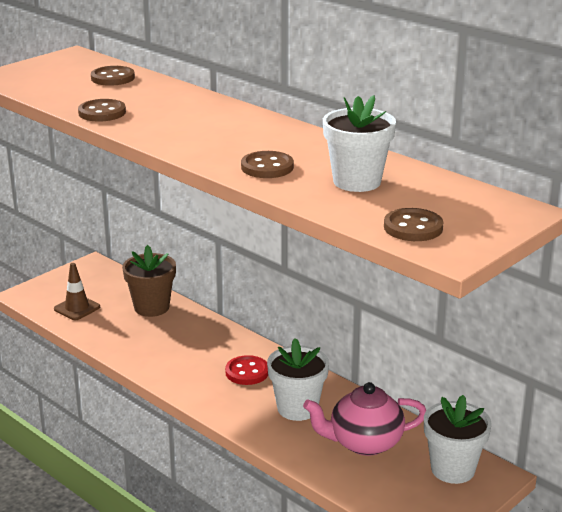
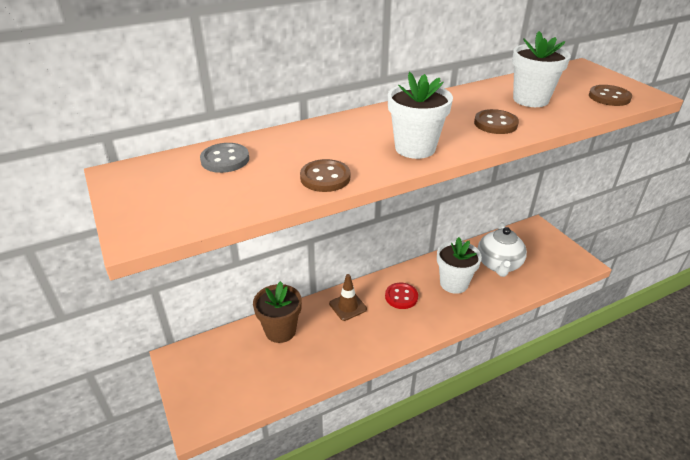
camera: 70 degrees left, 10 degrees up
(77, 308) = (250, 383): brown traffic cone -> brown traffic cone (348, 306)
(112, 78) = (225, 160): brown button -> grey button
(364, 443) = (498, 264): pink teapot -> white teapot
(452, 469) = (530, 239): white flower pot -> white flower pot (415, 148)

